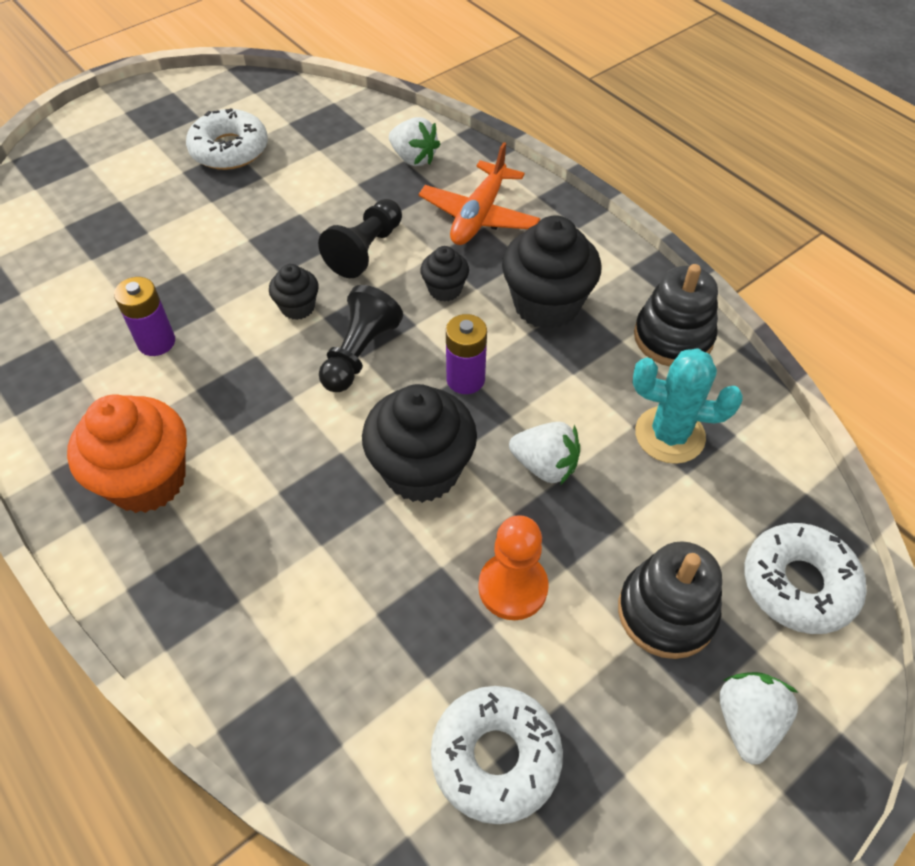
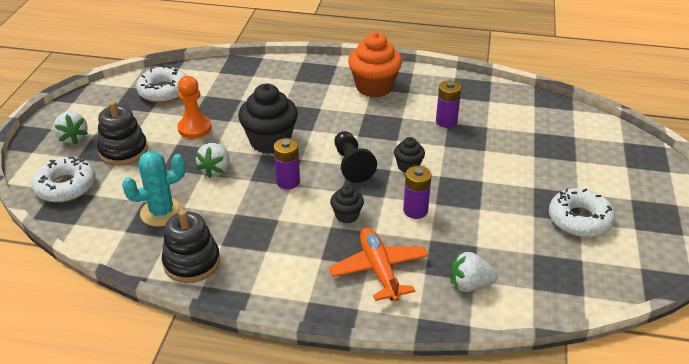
camera: 140 degrees right, 15 degrees down
(365, 250) = (415, 210): black pawn -> purple battery
(545, 466) = (215, 170): white strawberry -> white strawberry turned 60 degrees counterclockwise
(546, 305) = (282, 239): black cupcake -> none

